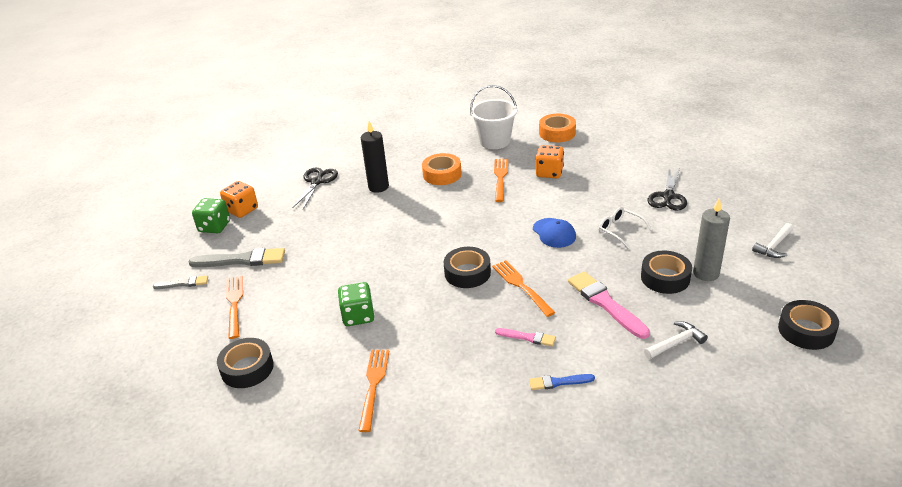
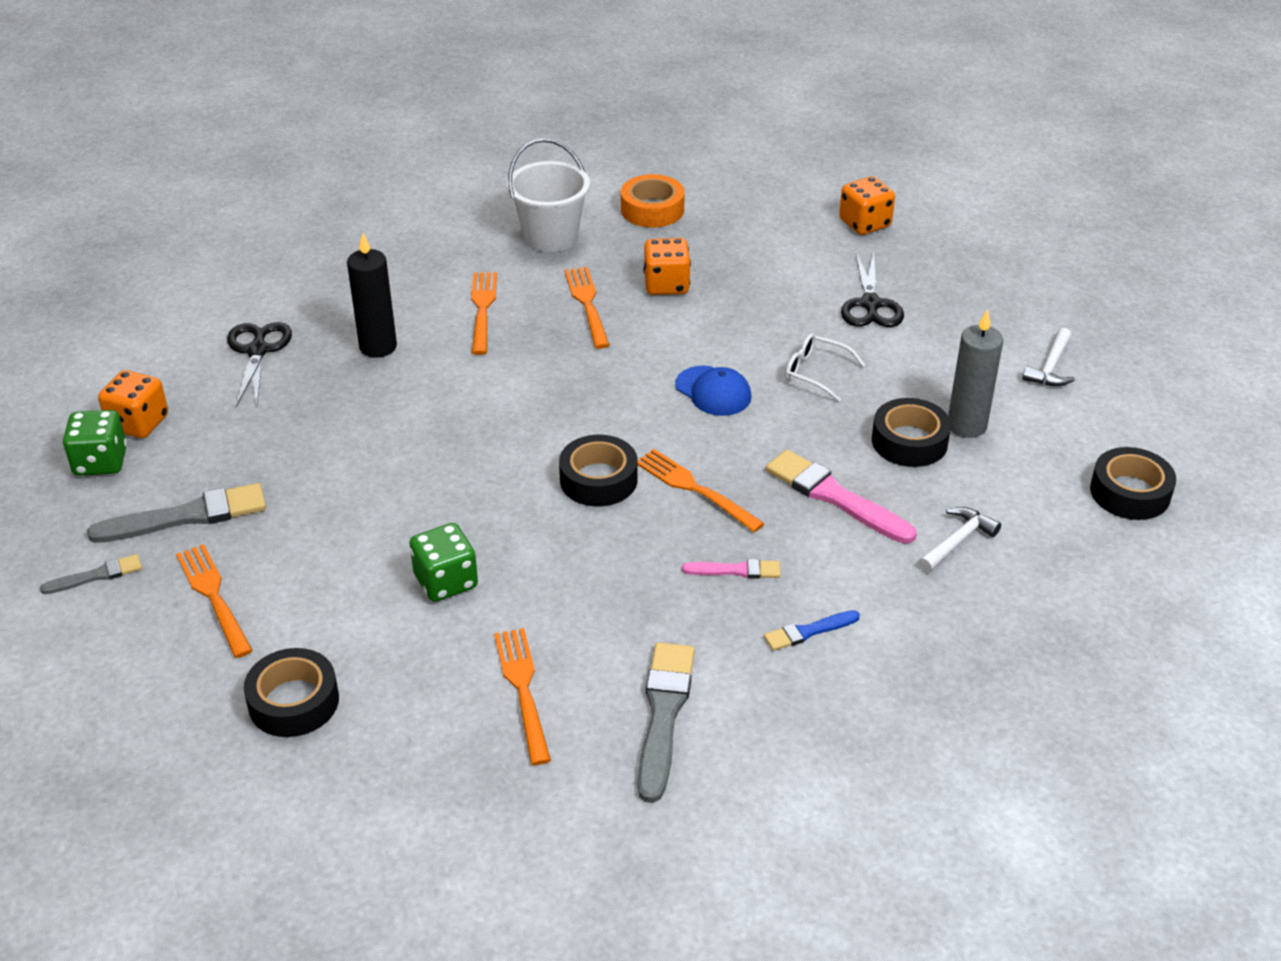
camera: 20 degrees left, 5 degrees up
(442, 174) = (482, 309): orange tape -> orange fork
(449, 416) = (663, 714): none -> grey brush
(680, 152) = (864, 223): none -> orange dice

